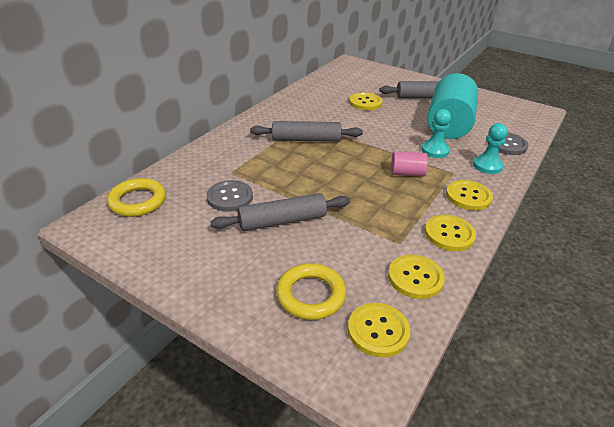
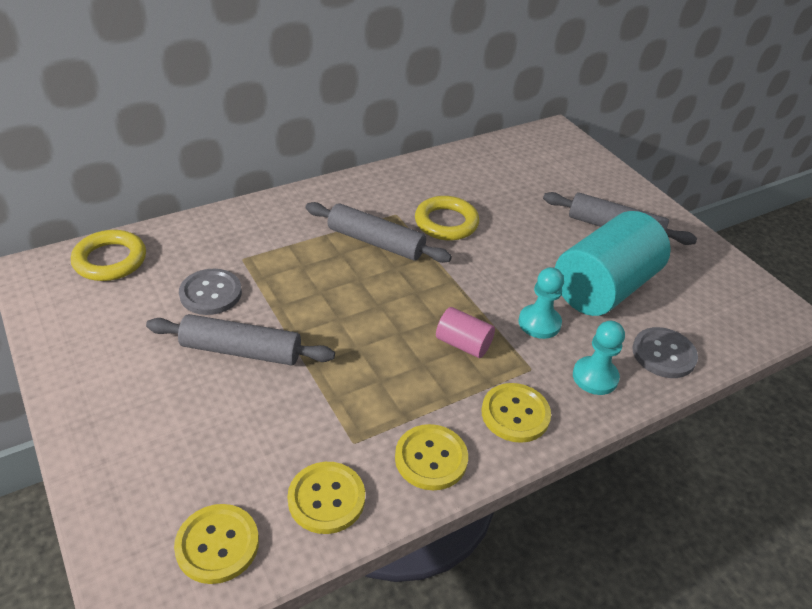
camera: 25 degrees right, 5 degrees up
(311, 295) = (186, 463): yellow ring -> yellow ring (446, 223)
(365, 102) = (513, 209): yellow button -> none

